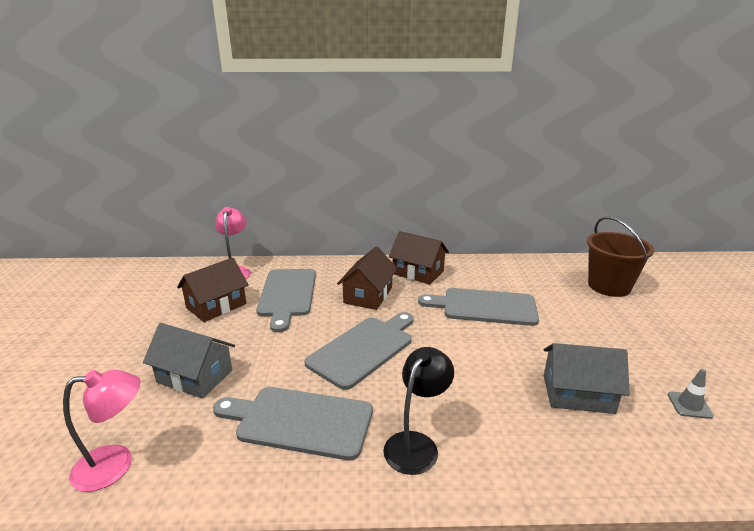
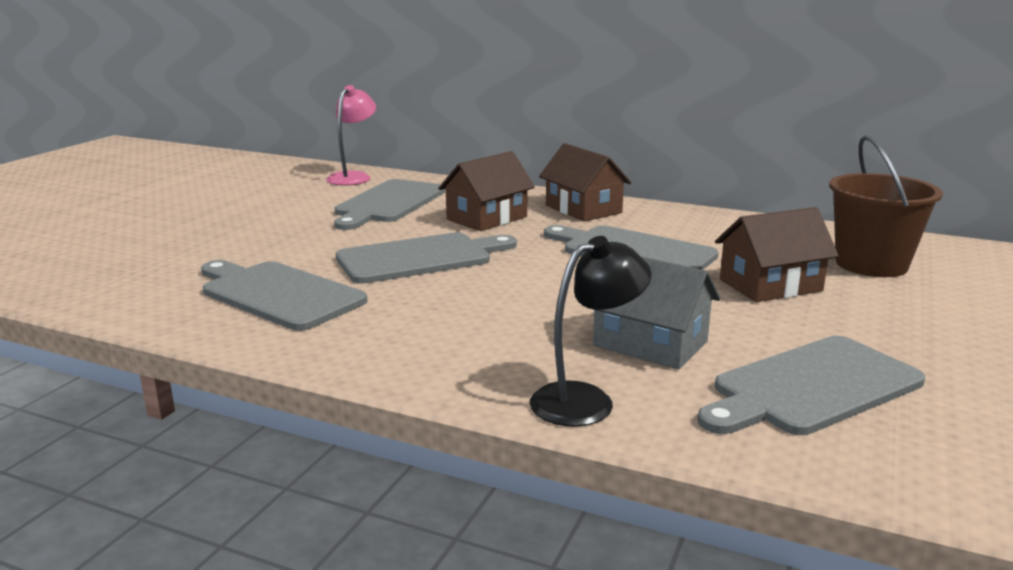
camera: 25 degrees right, 5 degrees down
(116, 465) = (80, 285): pink lamp -> none
(195, 376) = (215, 245): grey house -> none
(216, 306) = (299, 200): brown house -> brown house (770, 285)
(416, 444) = (381, 335): black lamp -> black lamp (586, 400)
(689, 405) = (811, 387): grey traffic cone -> grey cutting board

